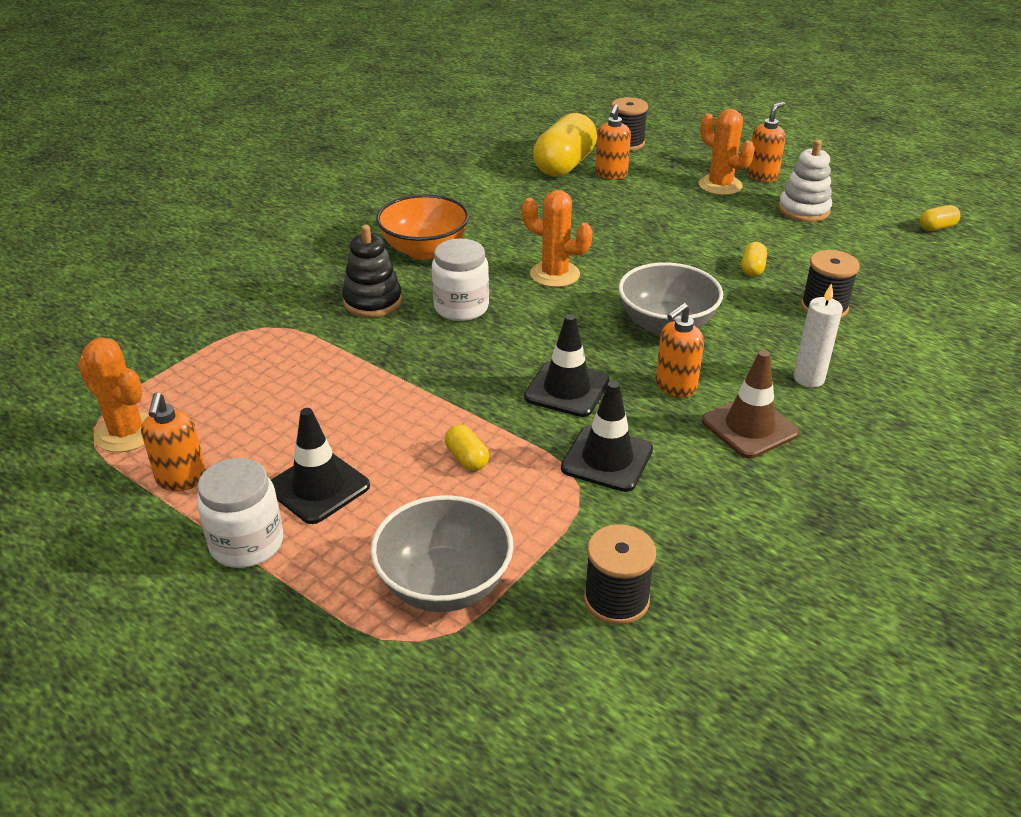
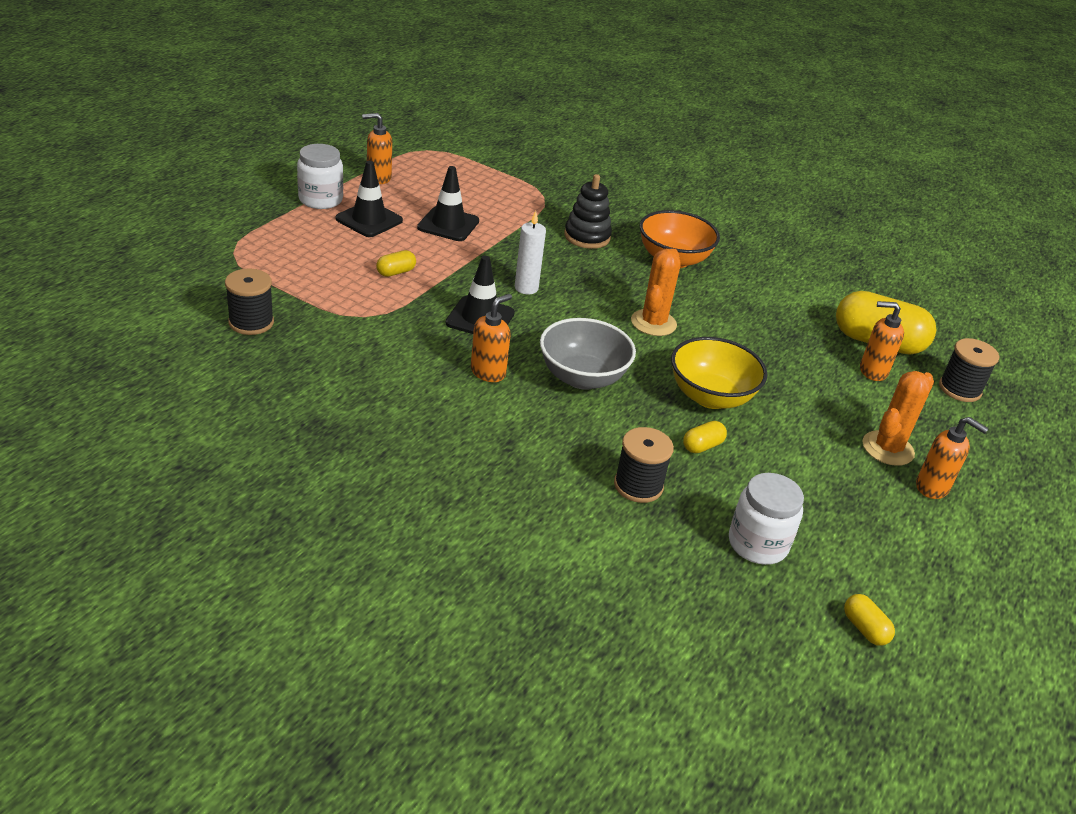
camera: 80 degrees right, 0 degrees up
(126, 433) = (422, 159): orange cactus -> none
(444, 584) = (276, 261): grey bowl -> none
(461, 307) = (587, 275): white jar -> white jar (757, 544)
(607, 459) = (394, 330): black traffic cone -> black traffic cone (448, 224)
(675, 256) = (710, 397): none -> yellow bowl
(675, 387) = (488, 372): orange soap dispenser -> orange soap dispenser turned 90 degrees clockwise
(749, 427) = (434, 405): brown traffic cone -> none
(752, 269) = (702, 446): yellow capsule -> yellow capsule turned 45 degrees counterclockwise
(803, 210) = (857, 509): white stacking toy -> none
(808, 378) = (508, 452): white candle -> white candle (526, 288)

